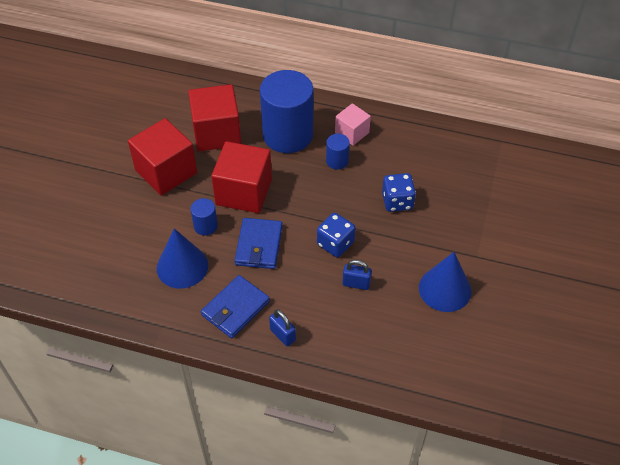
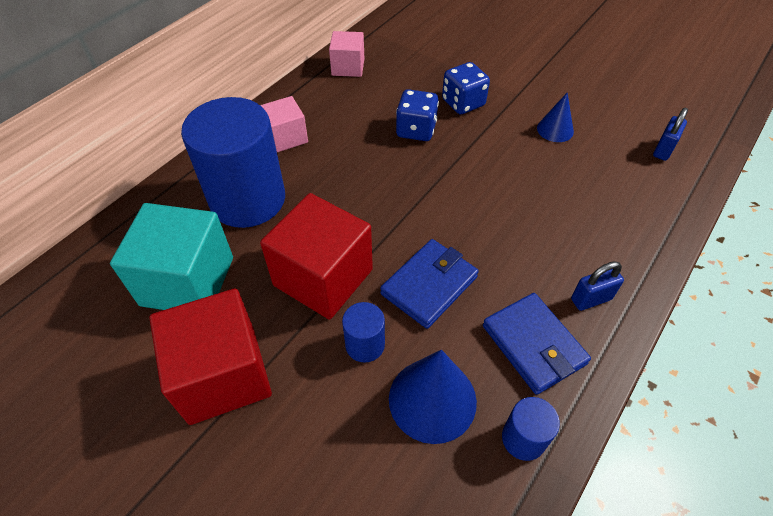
camera: 70 degrees left, 0 degrees up
(217, 133) = (187, 281): red cube -> turquoise cube
(259, 245) = (429, 285): blue wallet -> blue wallet turned 75 degrees counterclockwise
(335, 244) = (457, 203): blue dice -> blue dice (463, 103)
(337, 161) = (324, 163): blue cylinder -> blue cylinder (523, 438)
(356, 283) = (526, 201): blue padlock -> blue padlock (663, 150)
(445, 289) = (555, 129): blue cone -> blue cone, size x0.59
(447, 140) = (348, 67): none -> pink cube

